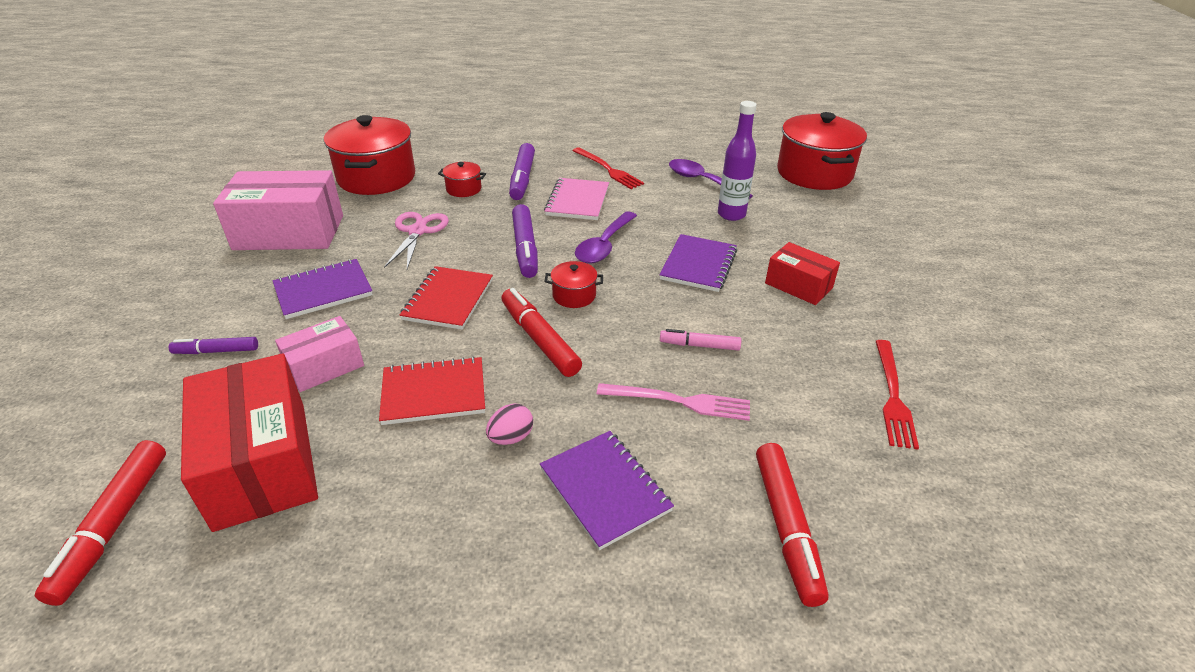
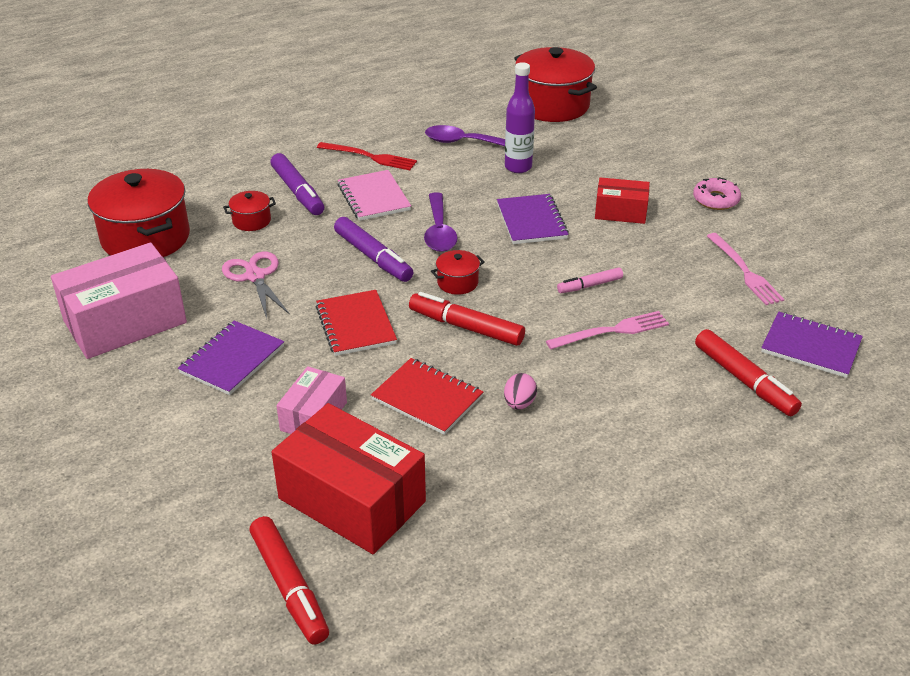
camera: 30 degrees left, 0 degrees up
(216, 351) = (199, 444): purple marker -> none
(434, 393) = (427, 398): red notebook -> red notebook turned 75 degrees clockwise
(605, 489) = (616, 407): purple notebook -> purple notebook (810, 347)
(892, 396) = (744, 271): red fork -> pink fork
(919, 308) = (716, 200): none -> pink donut

